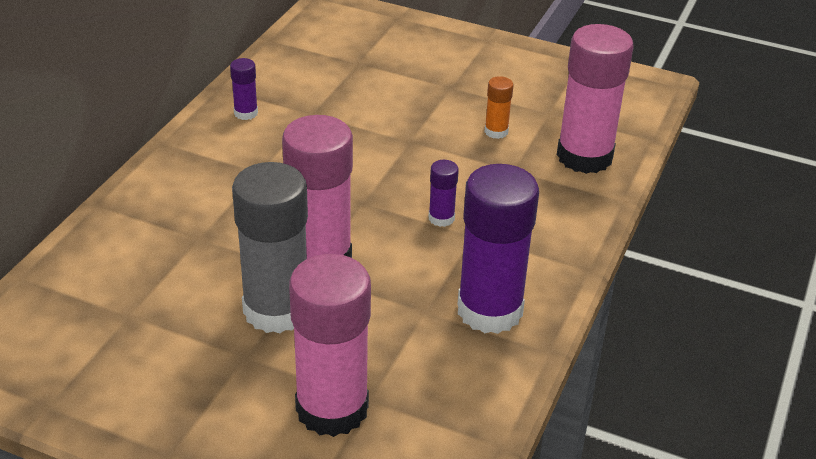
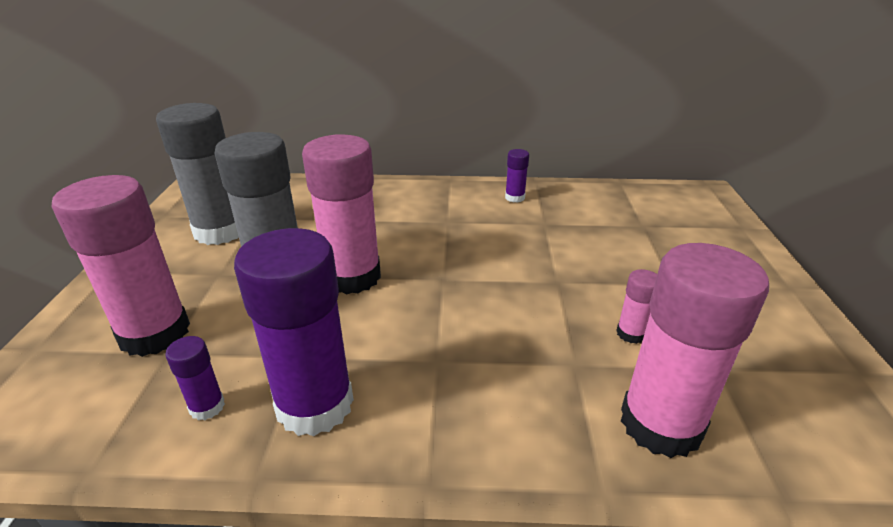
camera: 70 degrees right, 5 degrees down
(142, 349) = (220, 231): none -> grey glue stick
(441, 218) = (450, 331): purple glue stick -> purple glue stick (207, 407)
(496, 131) = (631, 333): orange glue stick -> pink glue stick

